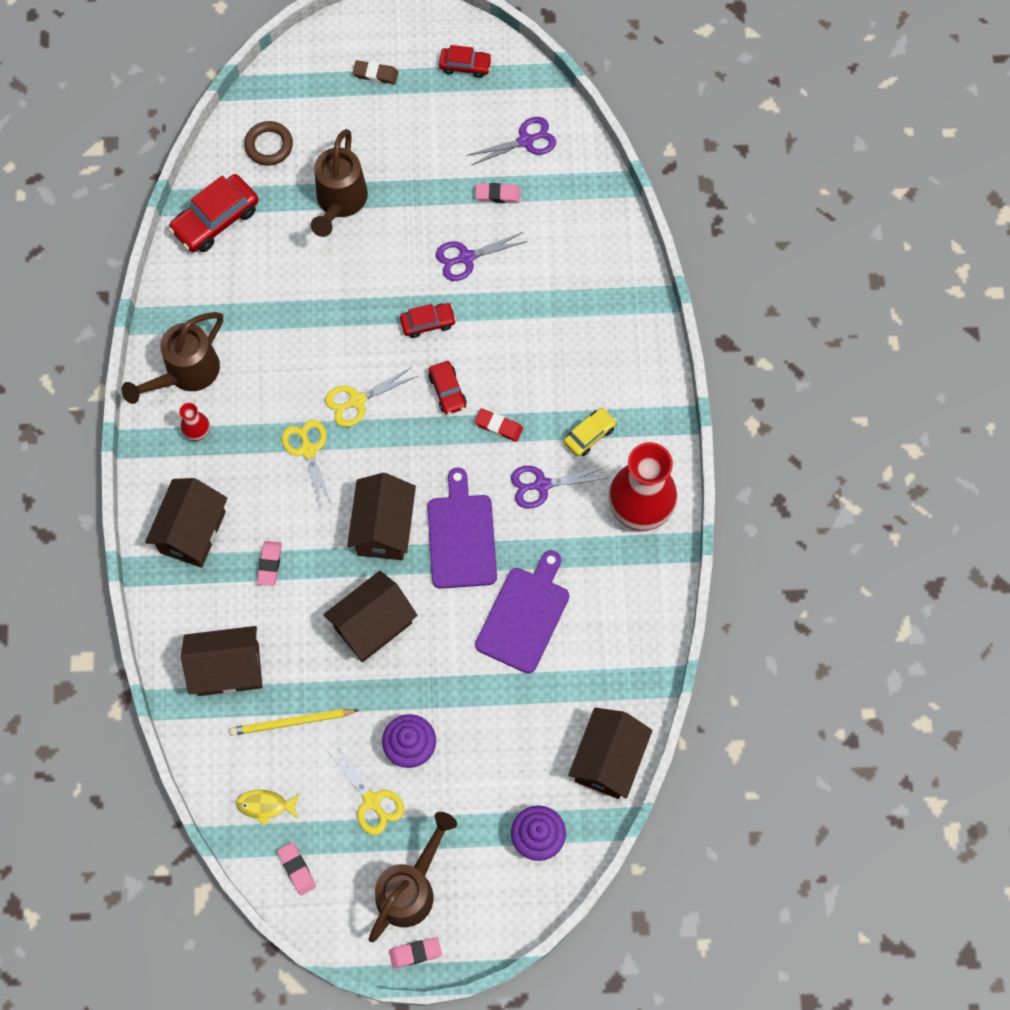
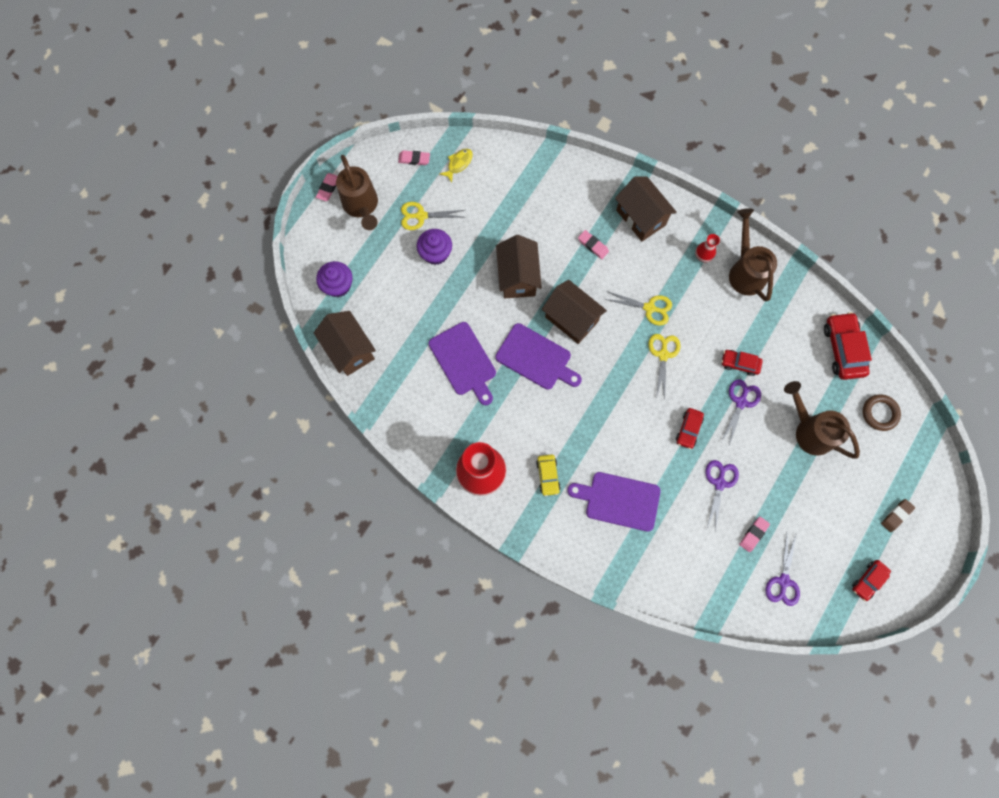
camera: 125 degrees right, 5 degrees up
(228, 669) = (546, 189): brown house -> none
(292, 722) = (493, 203): yellow pencil -> none
(447, 391) = (634, 411): red car -> red car (739, 364)
(498, 426) = (590, 425): red eraser -> none
(542, 485) = (535, 425): purple scissors -> purple scissors (741, 402)
(561, 345) = (619, 500): none -> purple cutting board

